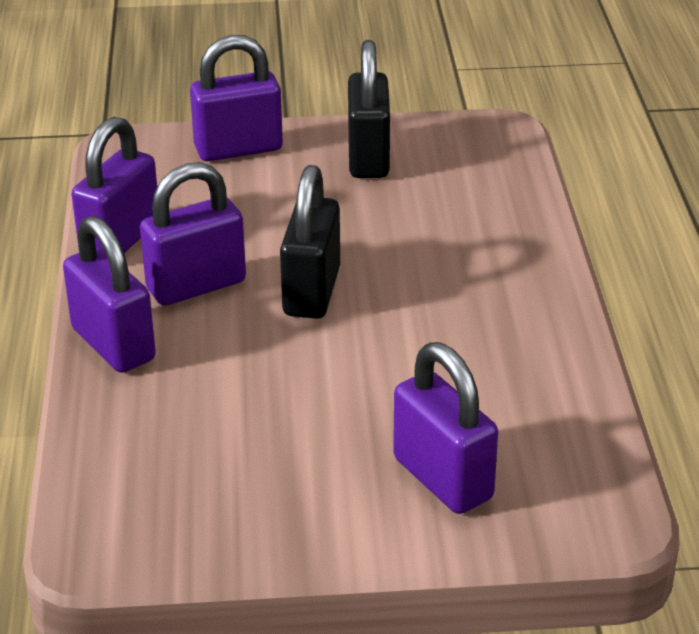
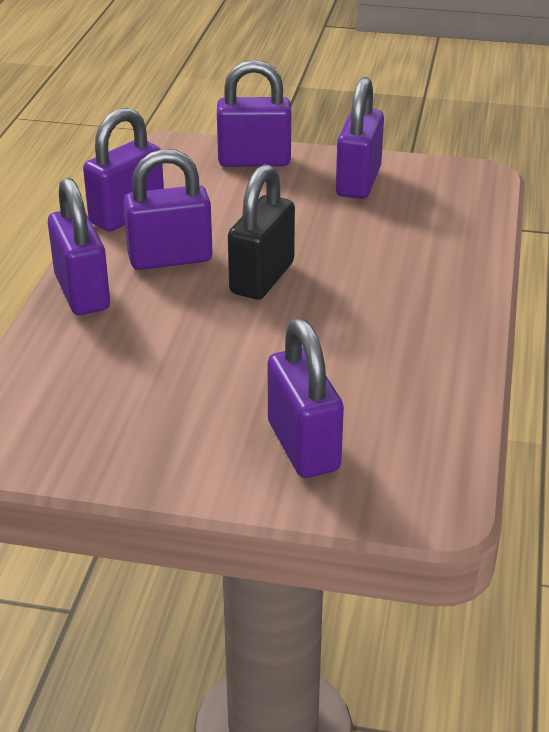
camera: 15 degrees right, 0 degrees up
(368, 158) = (358, 182): black padlock -> purple padlock

